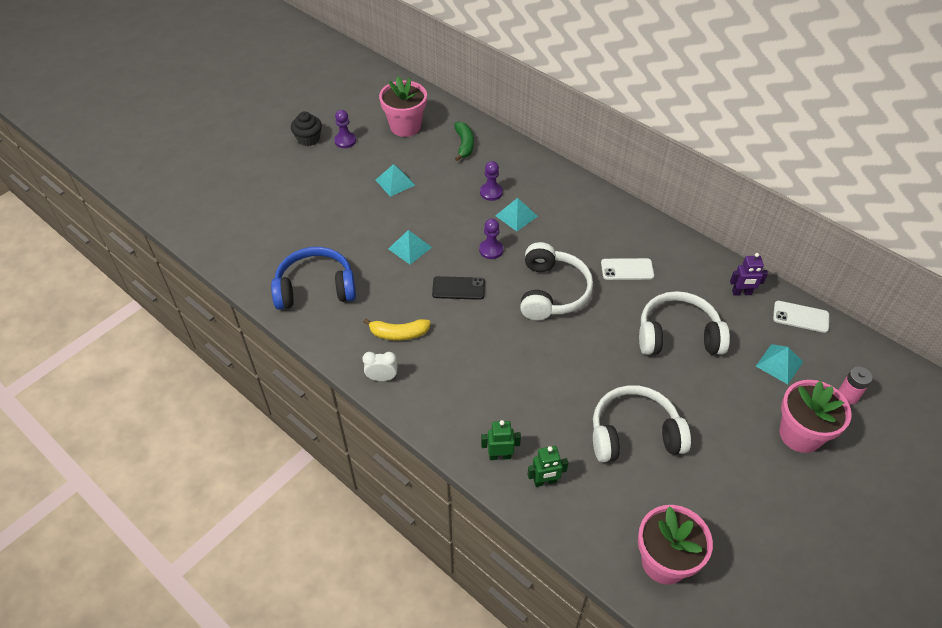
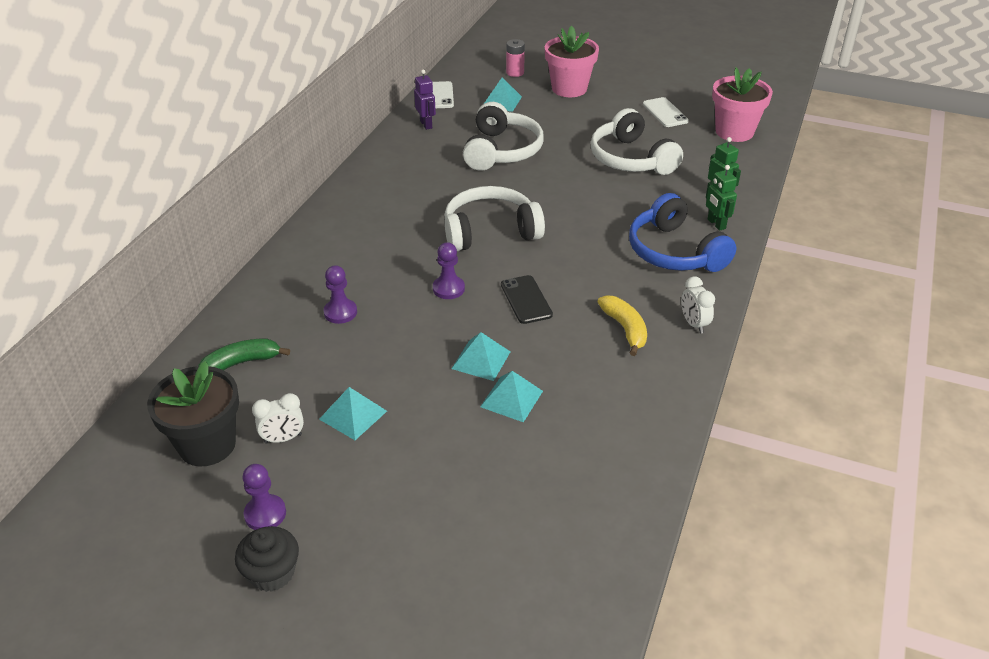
camera: 110 degrees left, 10 degrees down
(315, 288) = (604, 430): blue headphones -> blue headphones (674, 252)
(393, 153) = (283, 438): none -> white clock
(405, 126) = (207, 445): pink flower pot -> black flower pot
(516, 216) = (377, 281): turquoise pyramid -> turquoise pyramid (511, 398)
(627, 269) = (429, 189): white phone -> white phone (665, 113)
(678, 335) = (502, 151): white headphones -> white headphones turned 150 degrees counterclockwise

